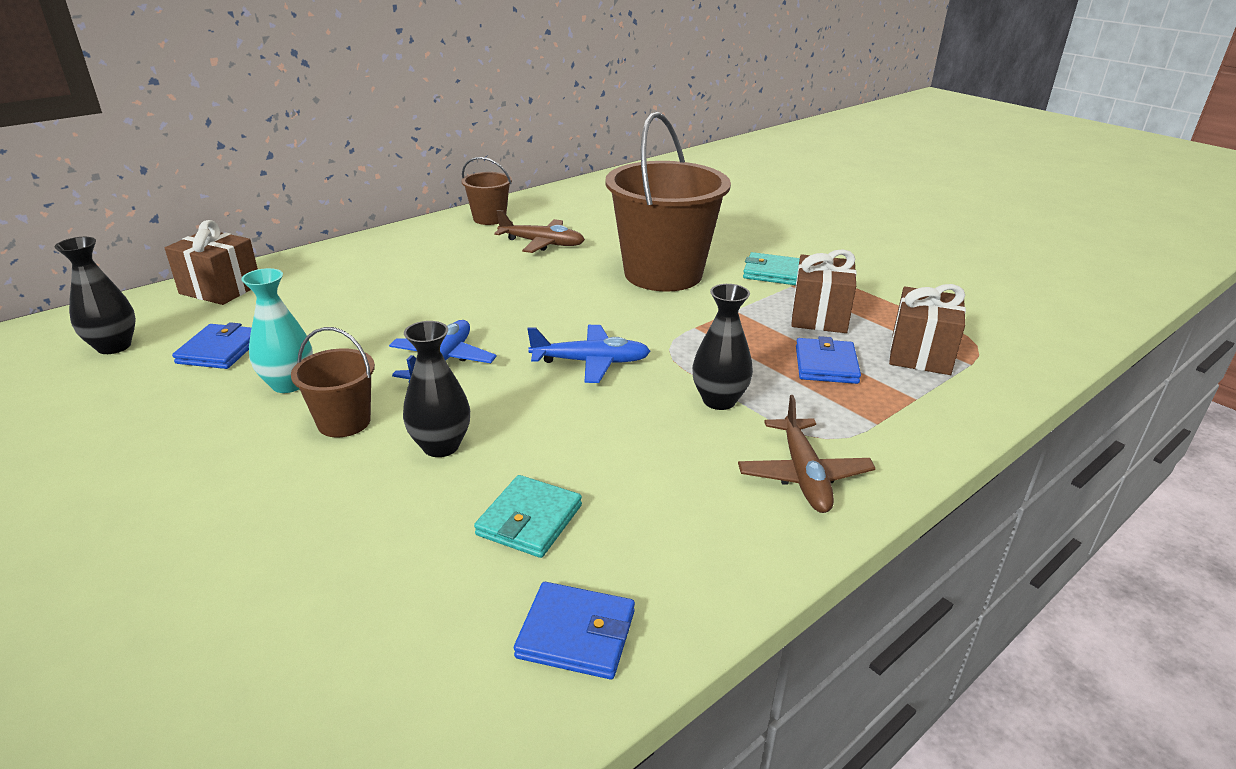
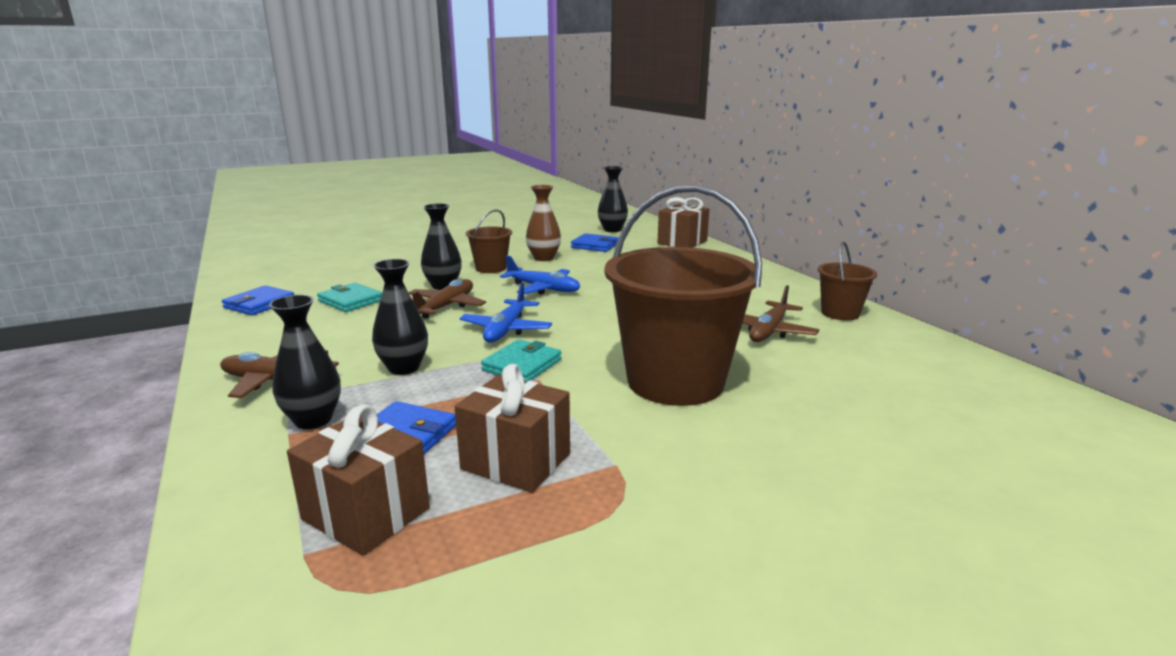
camera: 105 degrees right, 10 degrees down
(288, 384) = (543, 258): turquoise vase -> brown vase
(530, 420) = (446, 307): none -> brown plane
(772, 272) = (663, 458): turquoise wallet -> turquoise wallet (522, 365)
(848, 418) = (313, 420): none -> black vase

